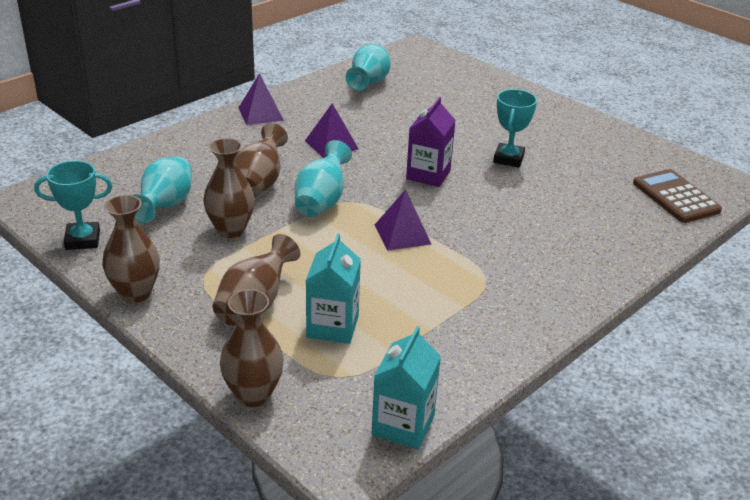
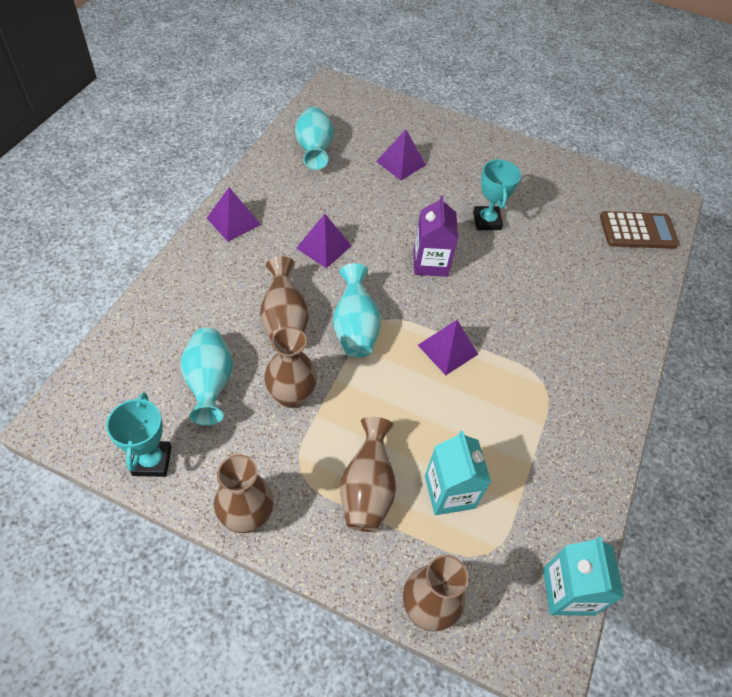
camera: 25 degrees left, 20 degrees up
(82, 240) = (152, 461): turquoise trophy -> turquoise trophy turned 60 degrees counterclockwise
(448, 105) = (401, 163): none -> purple pyramid
(676, 197) = (638, 231): brown calculator -> brown calculator turned 135 degrees clockwise

